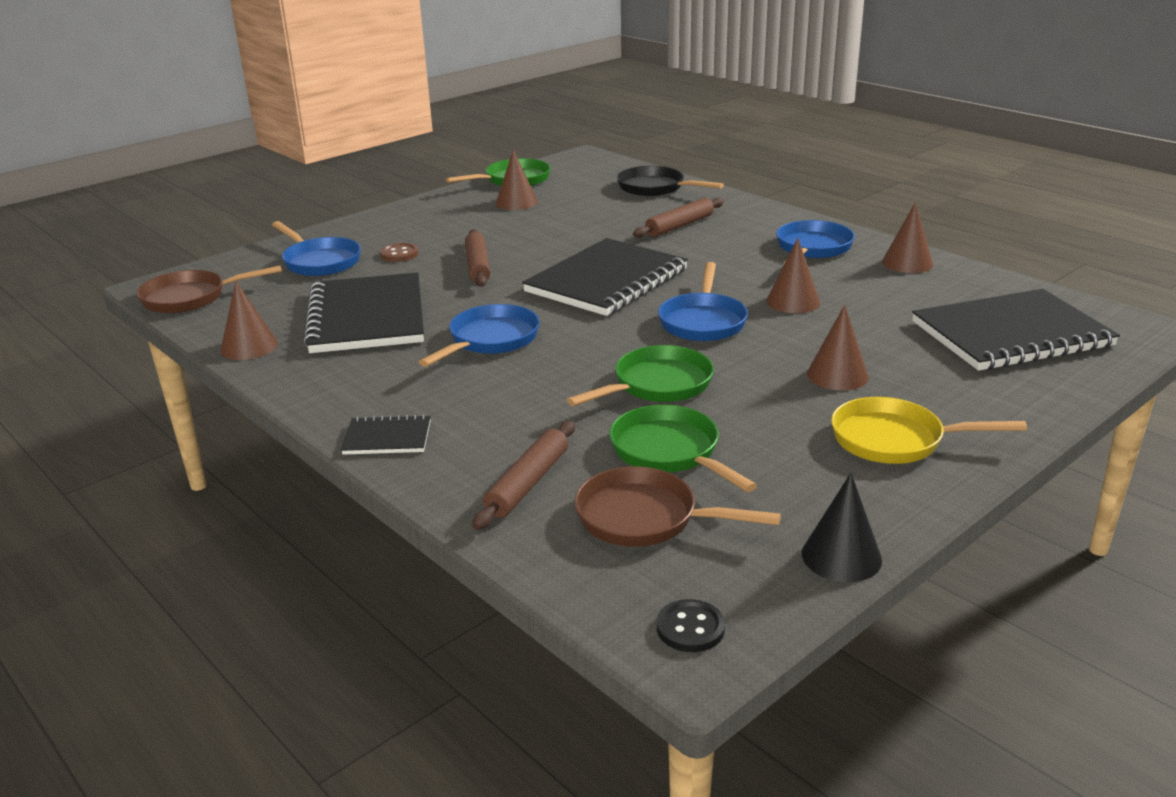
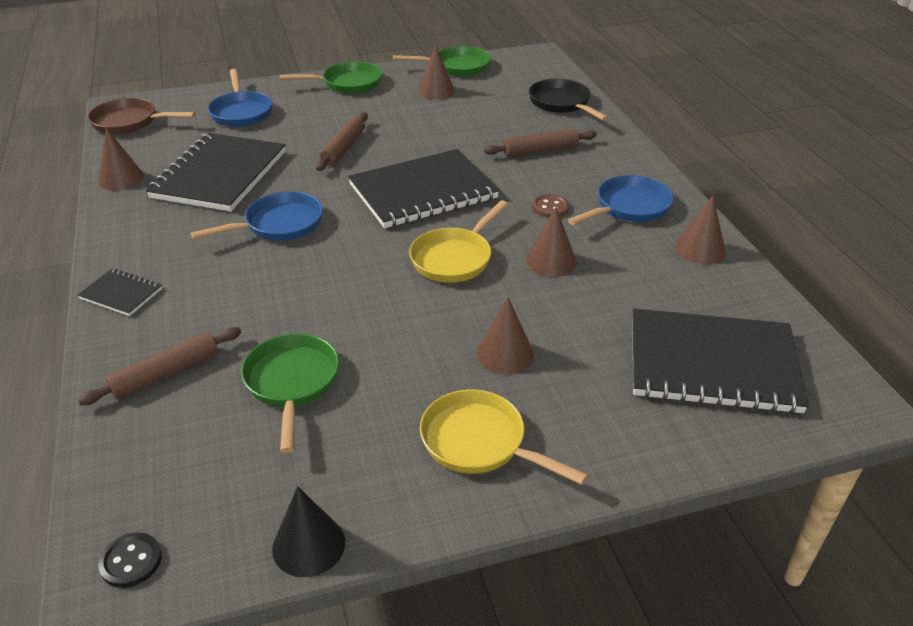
camera: 25 degrees right, 10 degrees up
(399, 254) = (300, 120): brown button -> brown button (550, 207)
(645, 518) = (209, 441): brown pan -> none
(657, 385) = (352, 312): green pan -> green pan (348, 83)
(703, 321) = (454, 258): blue pan -> yellow pan

